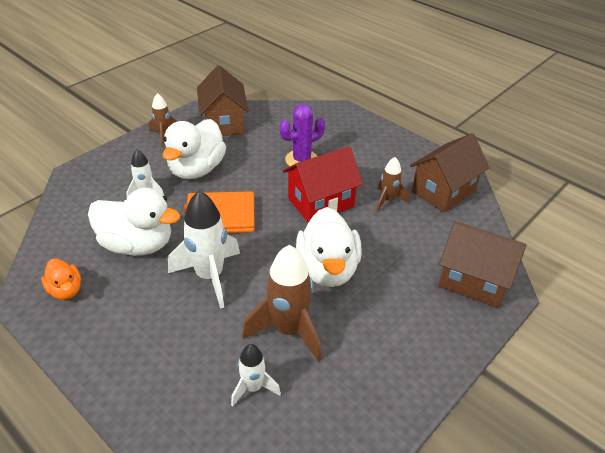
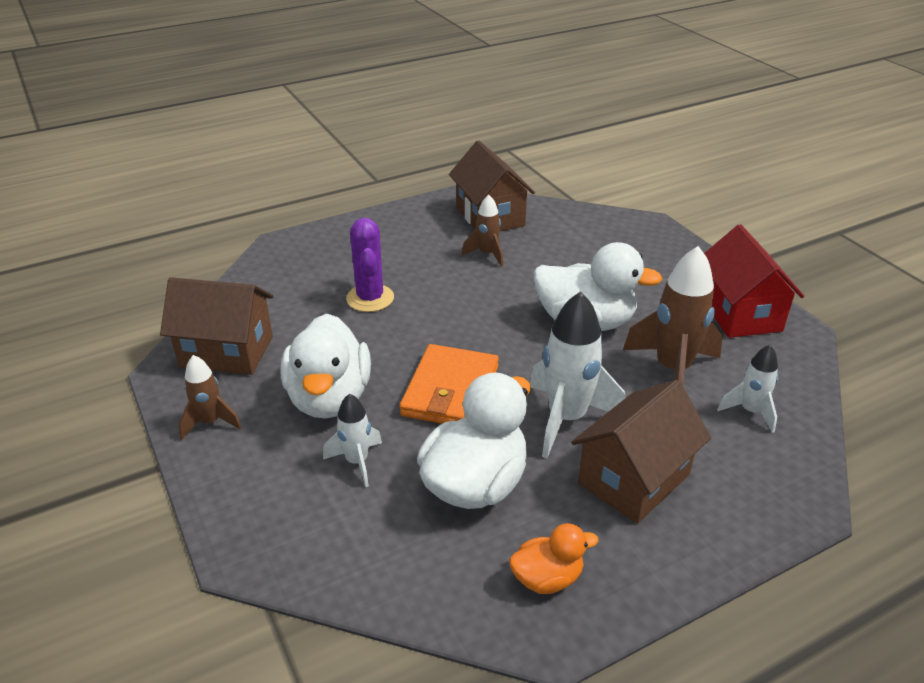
camera: 70 degrees left, 5 degrees down
(196, 169) = (329, 398): white duck -> white duck turned 45 degrees clockwise
(321, 202) = (466, 302): red house -> red house (740, 313)
(473, 281) = (631, 237): brown house -> brown house (633, 479)

